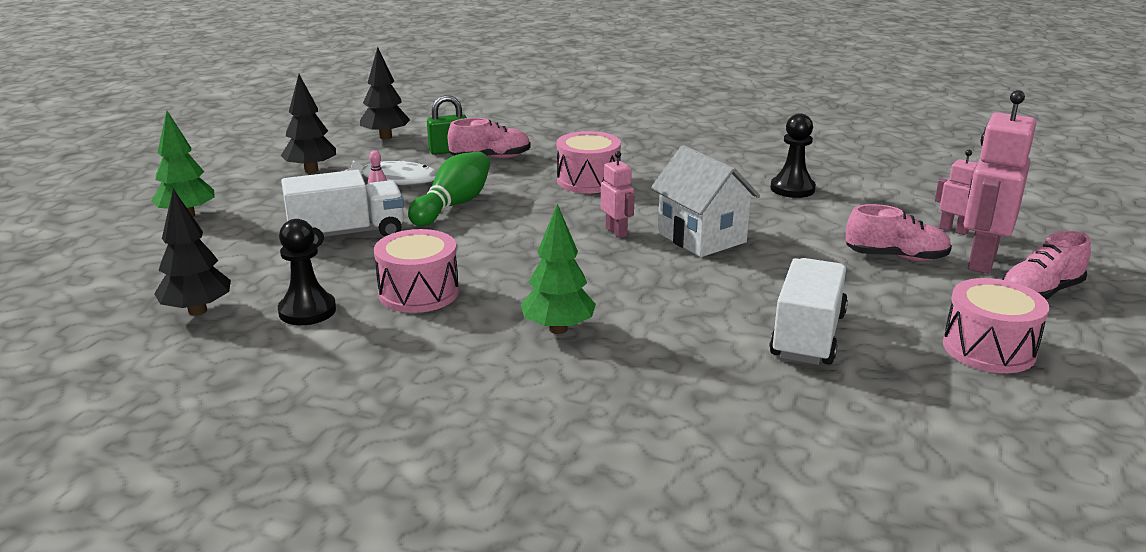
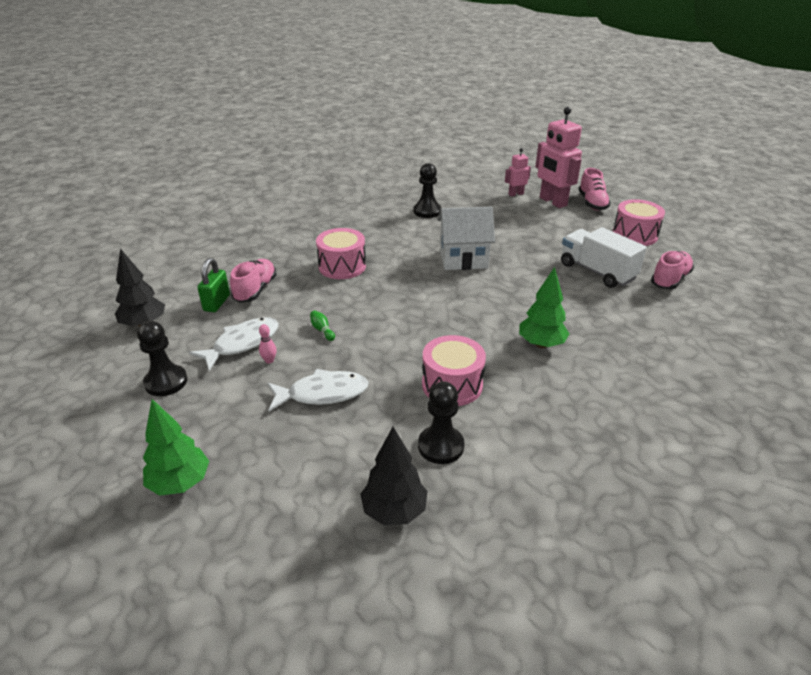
camera: 60 degrees left, 10 degrees up
(311, 170) = (166, 382): black tree -> black pawn
(347, 234) = (322, 393): white truck -> white fish
(453, 205) = (322, 330): green bowling pin -> green bowling pin, size x0.42
(616, 232) = (429, 282): pink robot -> none
(896, 257) = (532, 218): pink shoe -> pink shoe (670, 280)

